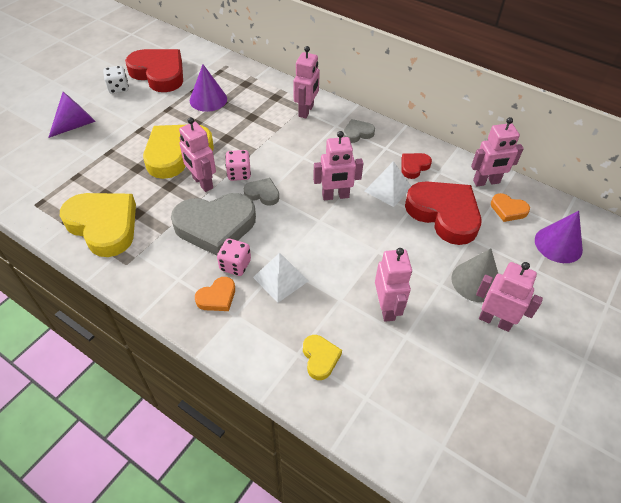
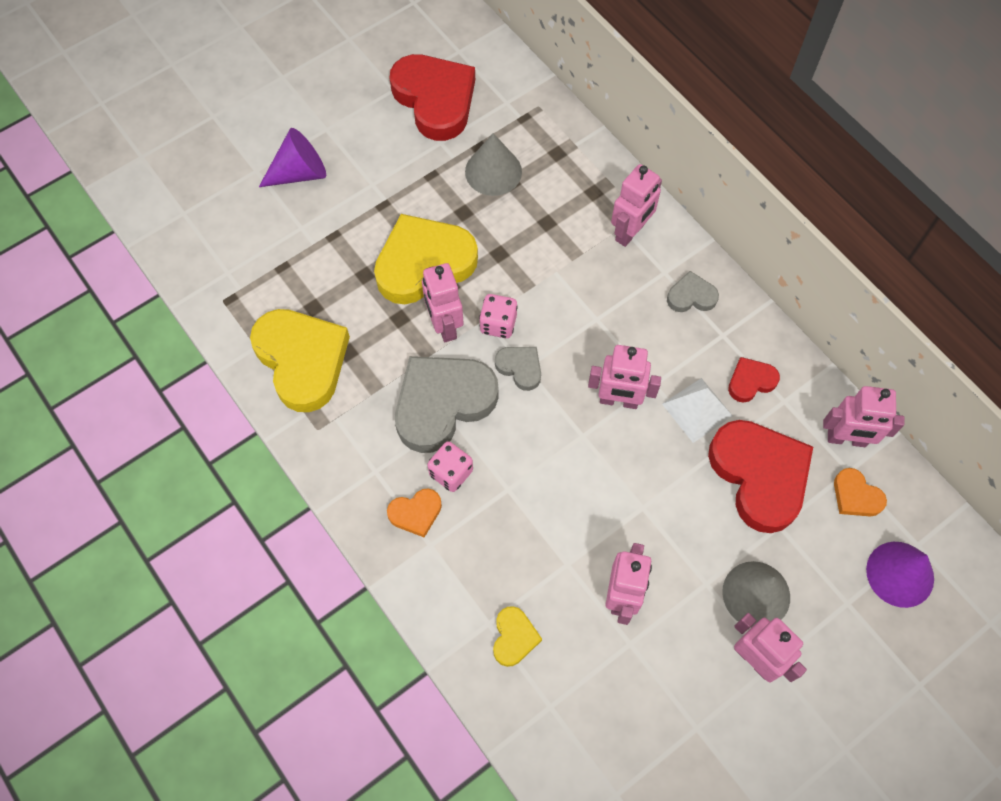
camera: 20 degrees right, 15 degrees up
(118, 88) = (371, 116): white dice -> none
(208, 99) = (493, 171): purple cone -> grey cone
(215, 226) = (442, 403): grey heart -> grey heart turned 135 degrees clockwise
(280, 279) = (502, 511): white pyramid -> none

